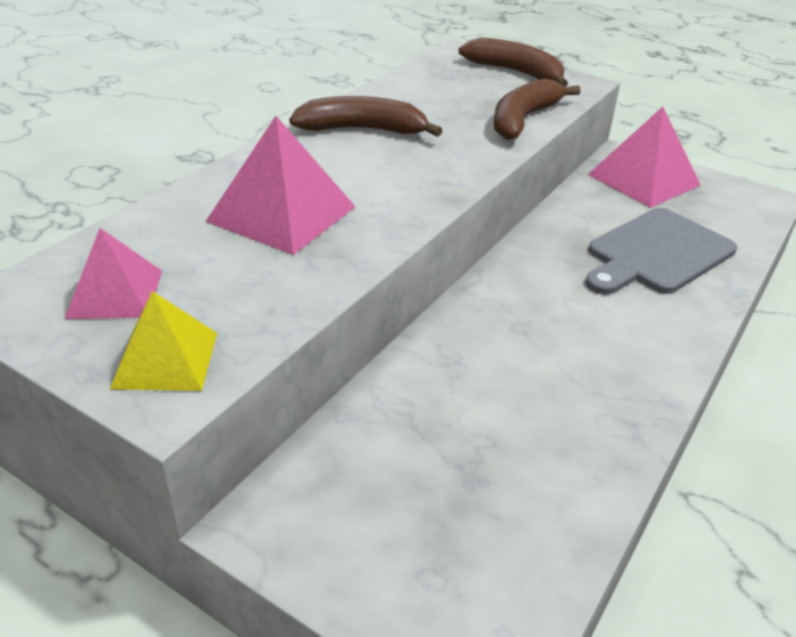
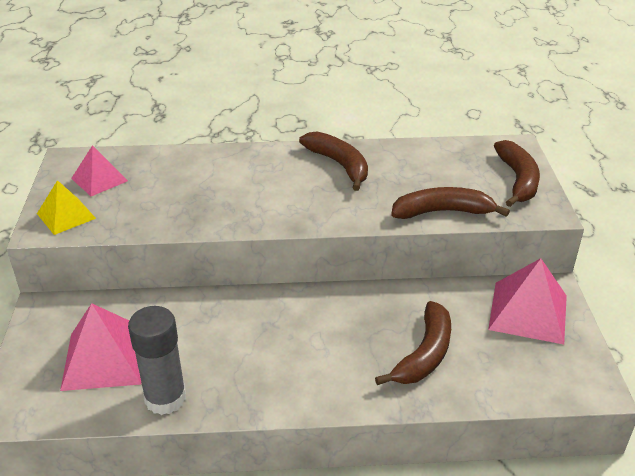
camera: 55 degrees right, 0 degrees up
(282, 214) = (213, 185): pink pyramid -> pink pyramid (104, 358)
(586, 466) = (165, 398): none -> grey glue stick
(657, 253) = (424, 354): grey cutting board -> brown banana

